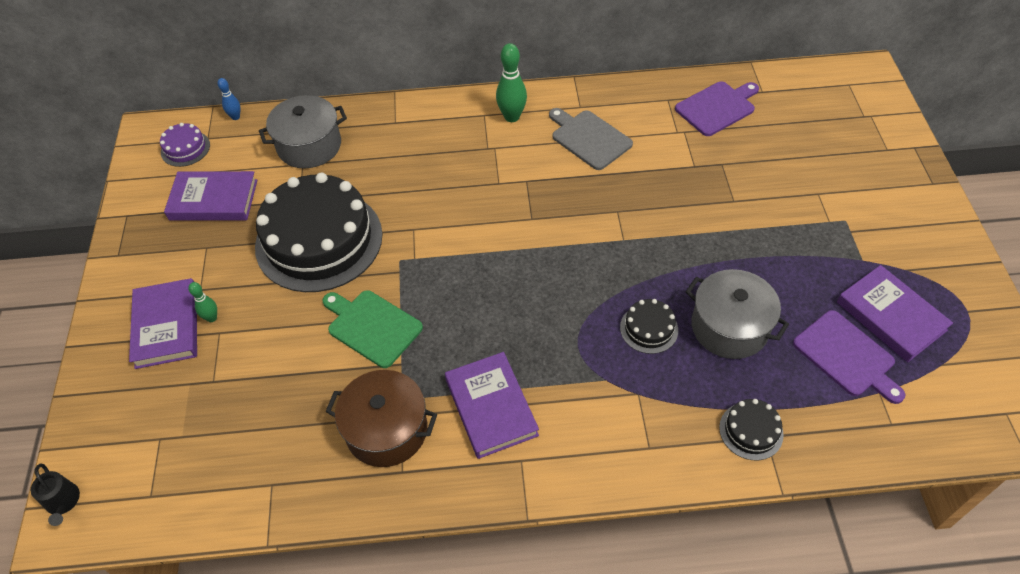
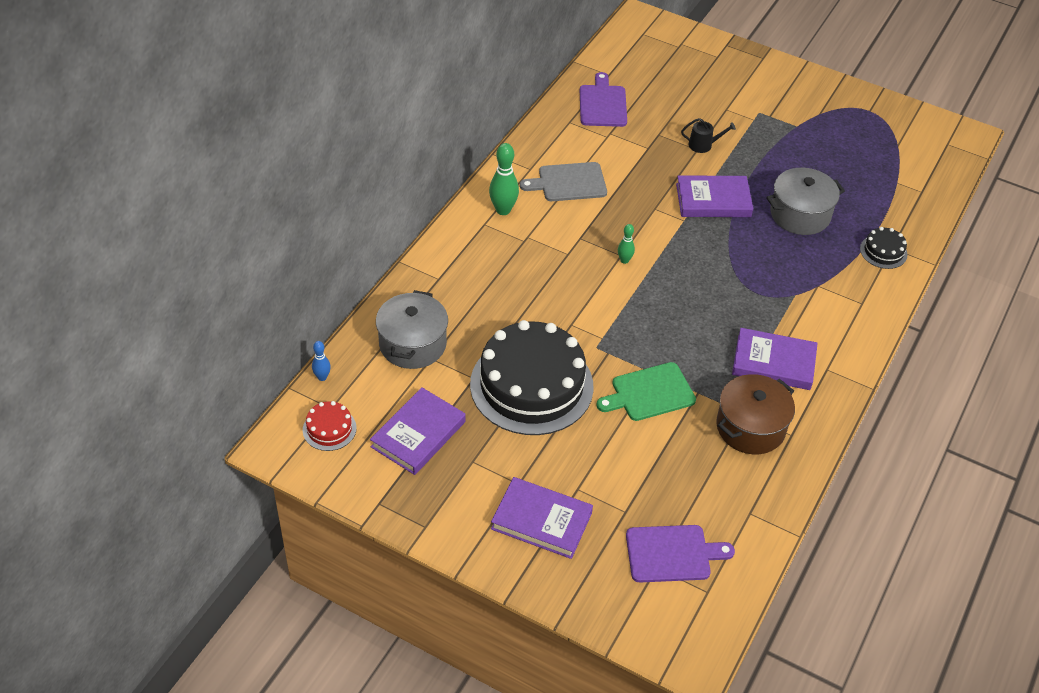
camera: 60 degrees left, 5 degrees down
(63, 502) = (673, 652): black watering can -> black watering can (703, 145)
(185, 148) = (329, 429): purple cake -> red cake
(212, 318) = (558, 487): green bowling pin -> green bowling pin (624, 260)
(649, 328) = (771, 251): black cake -> none
(847, 356) = (862, 178): purple cutting board -> purple cutting board (672, 553)
(890, 316) = (848, 142): purple book -> purple book (713, 200)

